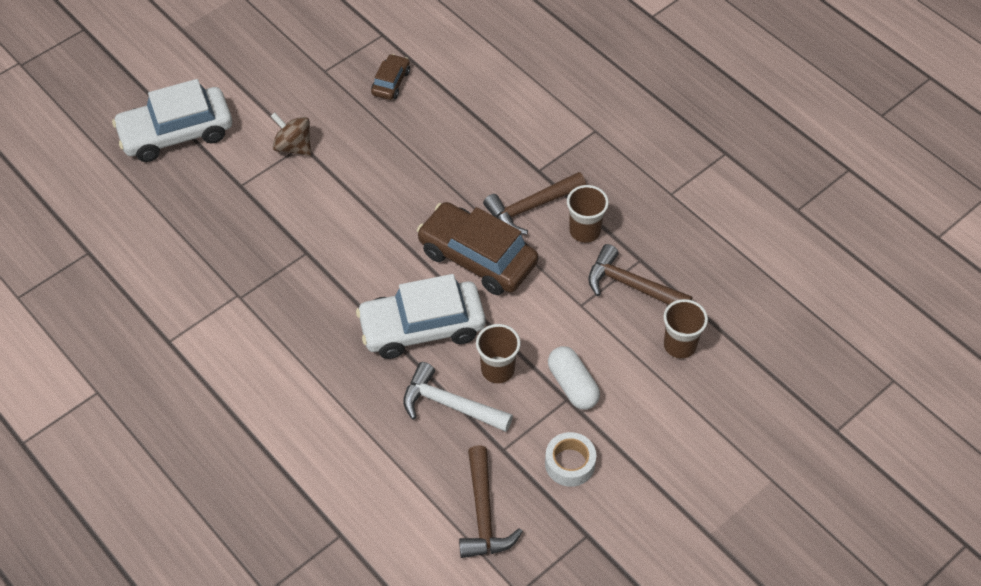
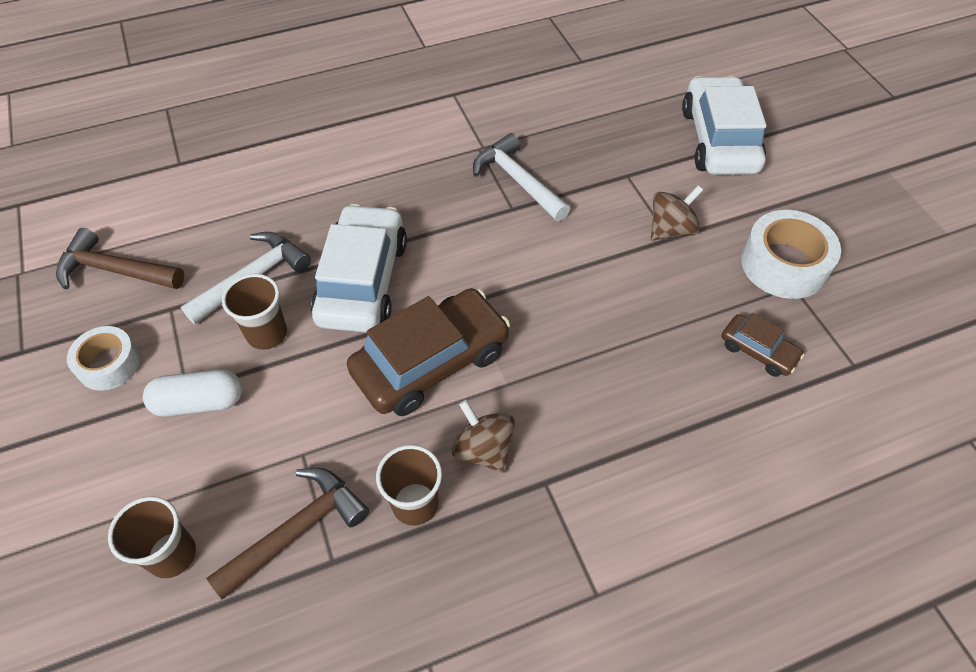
camera: 110 degrees right, 0 degrees up
(272, 257) = (518, 181): none -> white hammer
(305, 78) = (784, 264): none -> white tape
(531, 207) = (483, 449): brown hammer -> brown spinning top

